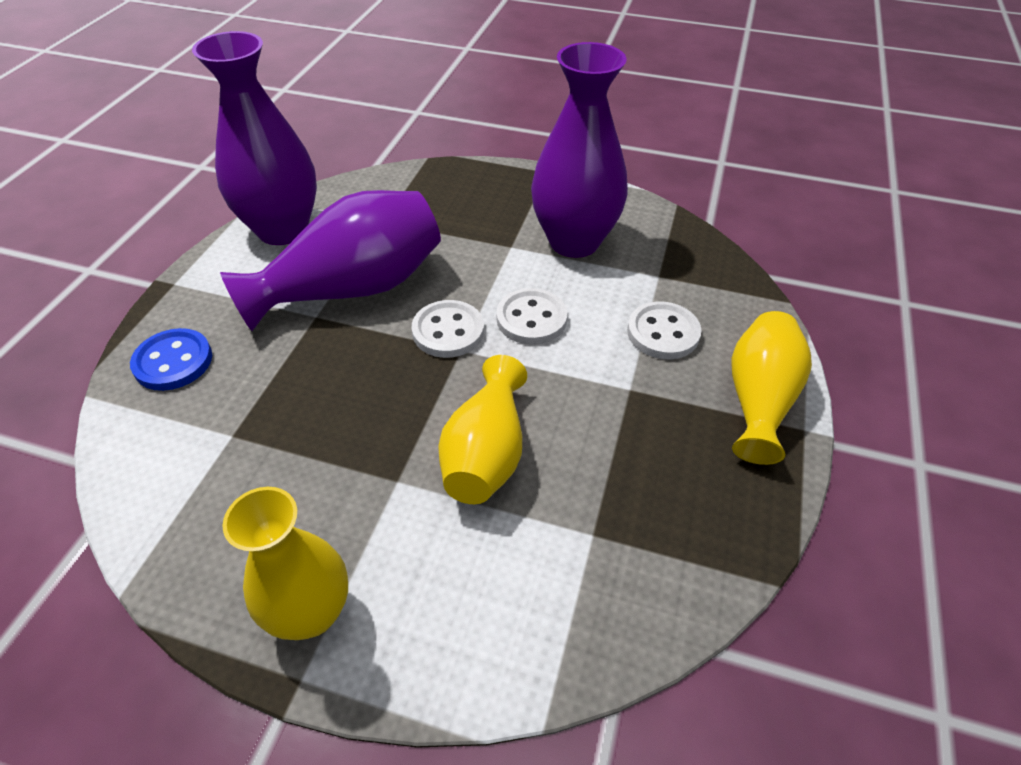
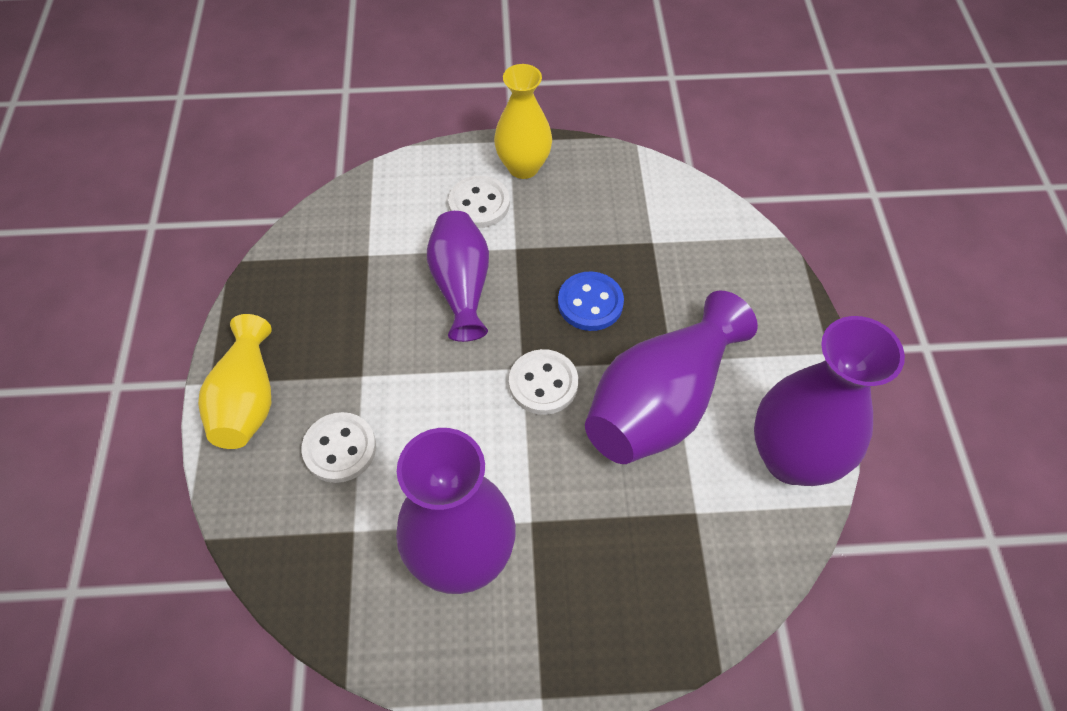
camera: 160 degrees right, 10 degrees up
(173, 362) = (749, 280): blue button -> blue button (590, 303)
(486, 452) = (461, 286): yellow vase -> purple vase
(531, 319) = (472, 423): white button -> white button (479, 204)

